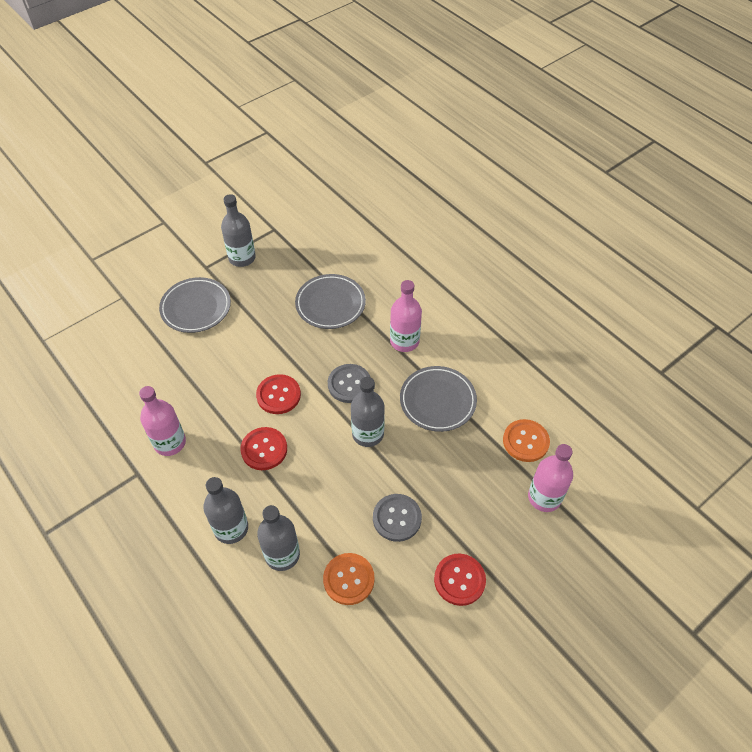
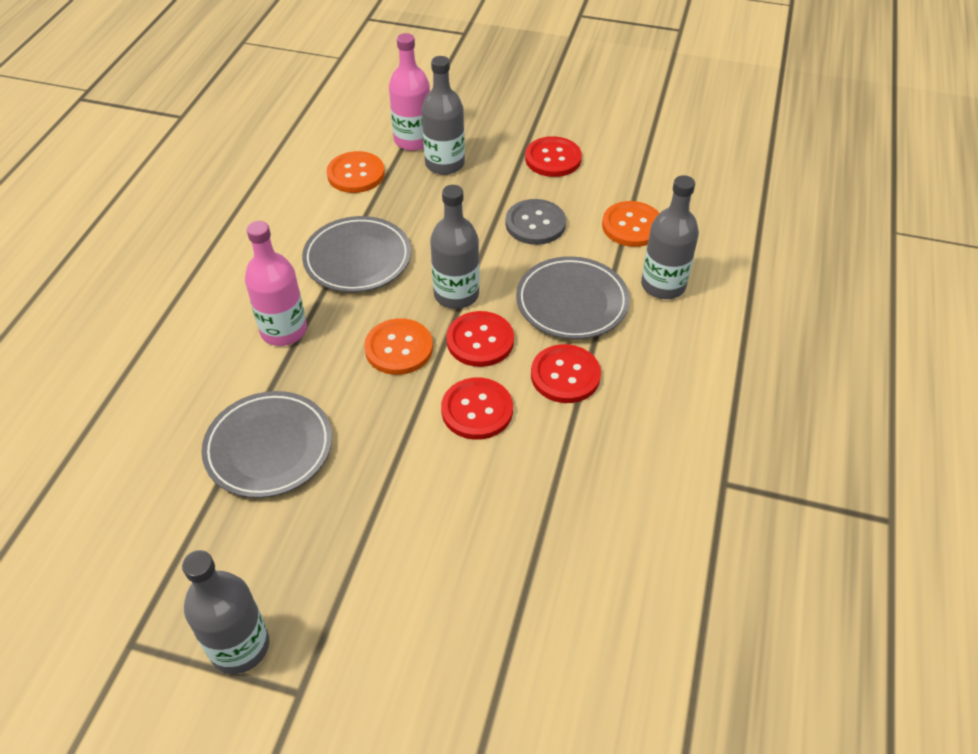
camera: 125 degrees left, 5 degrees down
(170, 443) = (652, 480): pink bottle -> none
(196, 307) = (404, 633): grey plate -> grey plate (572, 302)
(231, 528) = (683, 343): grey bottle -> grey bottle (445, 164)
(323, 424) = (480, 341): none -> red button
(349, 384) = (399, 348): grey button -> orange button

